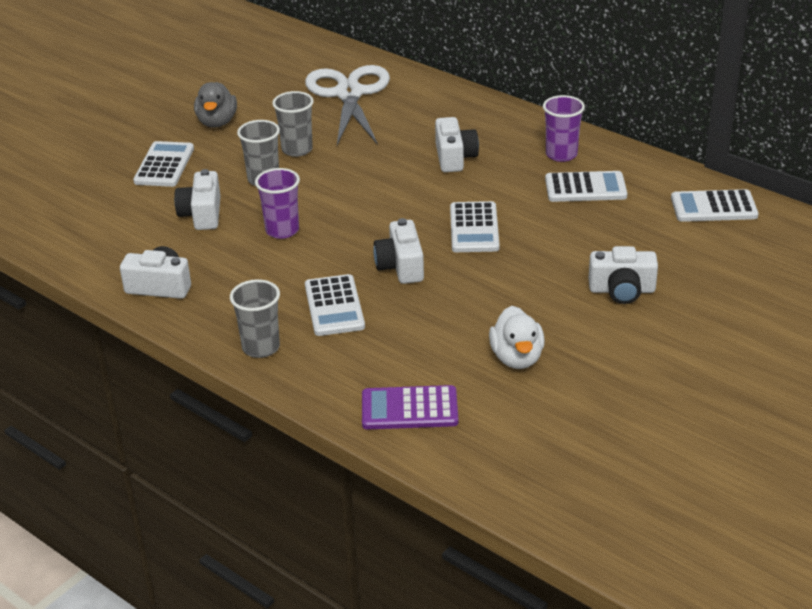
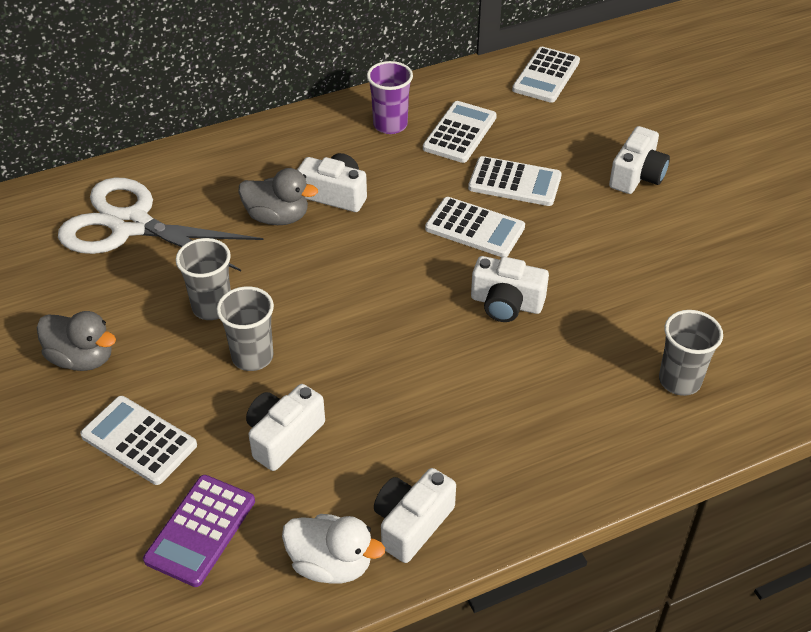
camera: 65 degrees left, 10 degrees up
(202, 214) = (283, 436): white camera -> white camera turned 105 degrees clockwise
(261, 347) = (587, 464): grey cup -> grey cup (679, 380)
(282, 230) = (372, 374): purple cup -> none
(334, 306) = (546, 379): white calculator -> white calculator (514, 182)
(407, 143) = (277, 217): none -> grey duck
(409, 409) = (748, 380): purple calculator -> purple calculator (200, 530)
(517, 358) = (703, 278): white duck -> white duck (331, 564)

